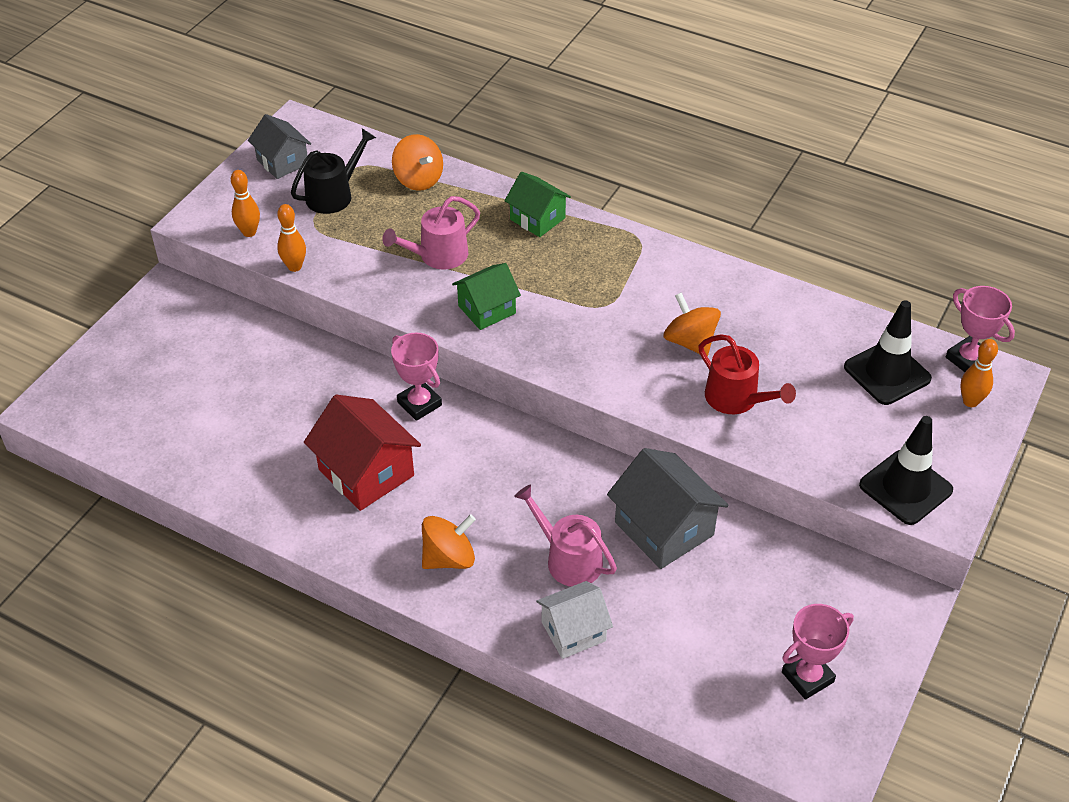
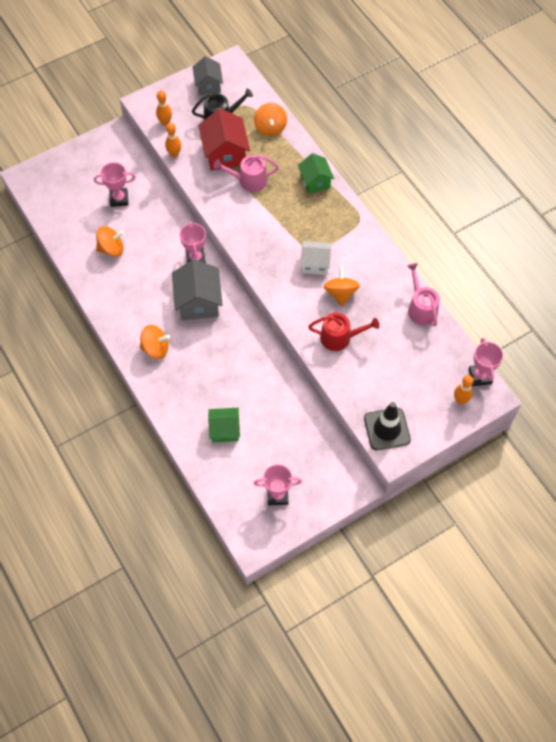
camera: 30 degrees right, 15 degrees up
(233, 374) = (119, 199): none -> pink trophy
(270, 448) = (111, 249): none -> orange spinning top
(366, 472) = (147, 284): red house -> red house (225, 153)
(487, 309) = (251, 225): green house -> green house (225, 430)
(568, 559) = (209, 378): pink watering can -> pink watering can (421, 308)
(573, 631) = (187, 415): white house -> white house (315, 264)
(664, 528) = (266, 386): grey house -> grey house (198, 302)
(736, 399) = (339, 337): red watering can -> red watering can turned 75 degrees counterclockwise
(887, 373) = (429, 362): black traffic cone -> none

